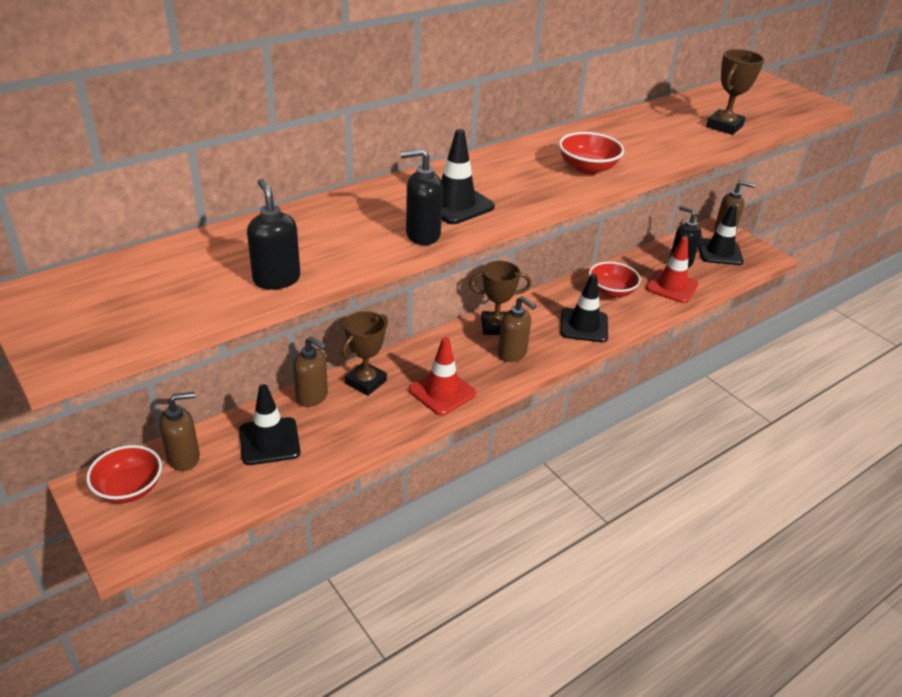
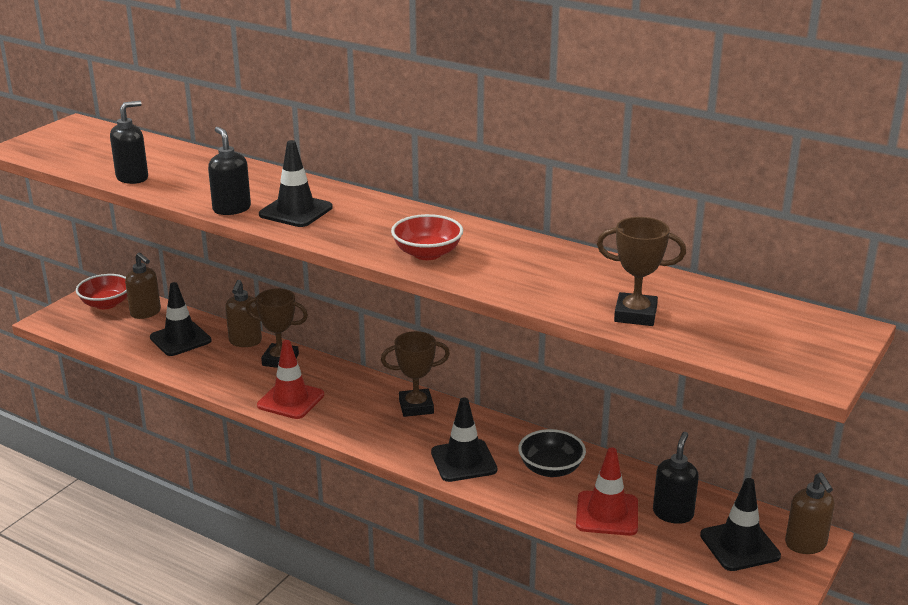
camera: 70 degrees right, 10 degrees down
(495, 327) = (416, 407): brown trophy -> brown trophy turned 75 degrees counterclockwise
(512, 354) = (377, 426): brown soap dispenser -> none
(611, 291) = (551, 469): red bowl -> black bowl

